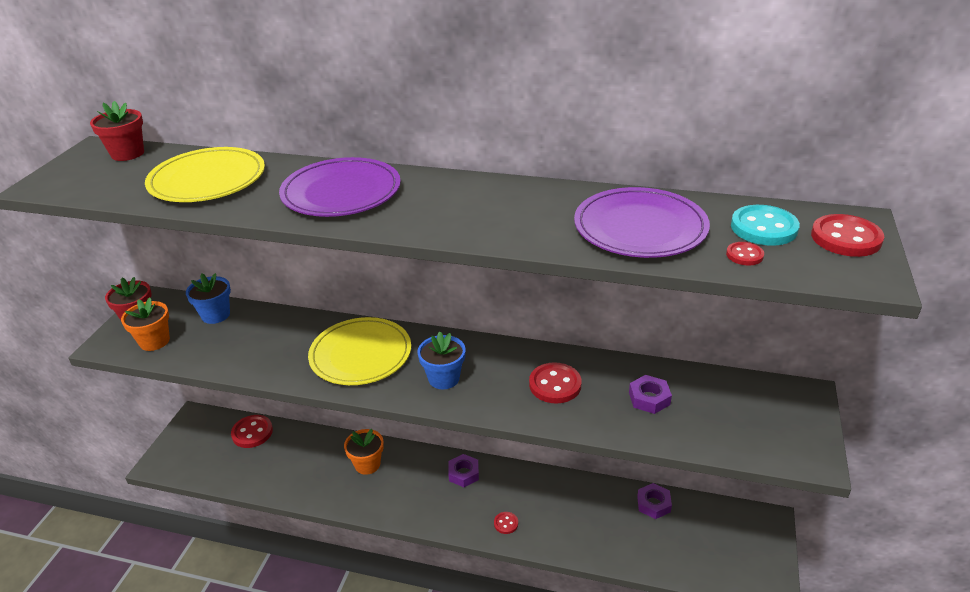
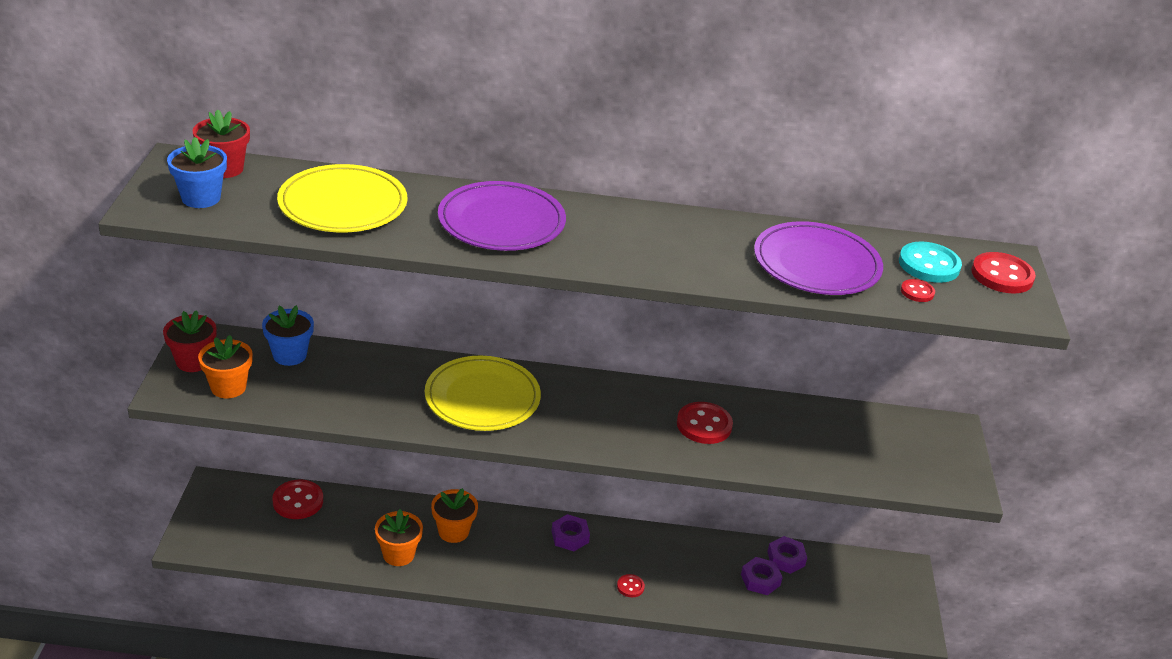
camera: 15 degrees left, 0 degrees up
(317, 482) = (398, 554): none -> orange flower pot
(444, 378) = (584, 421): blue flower pot -> blue flower pot (201, 198)
(649, 398) = (802, 436): purple nut -> purple nut (760, 580)

